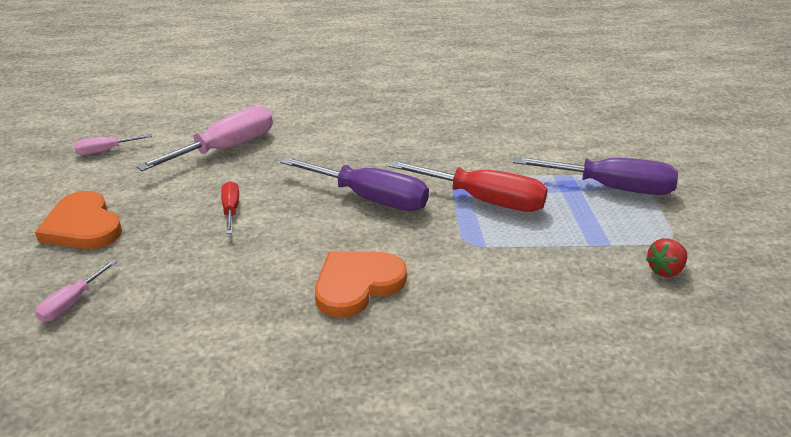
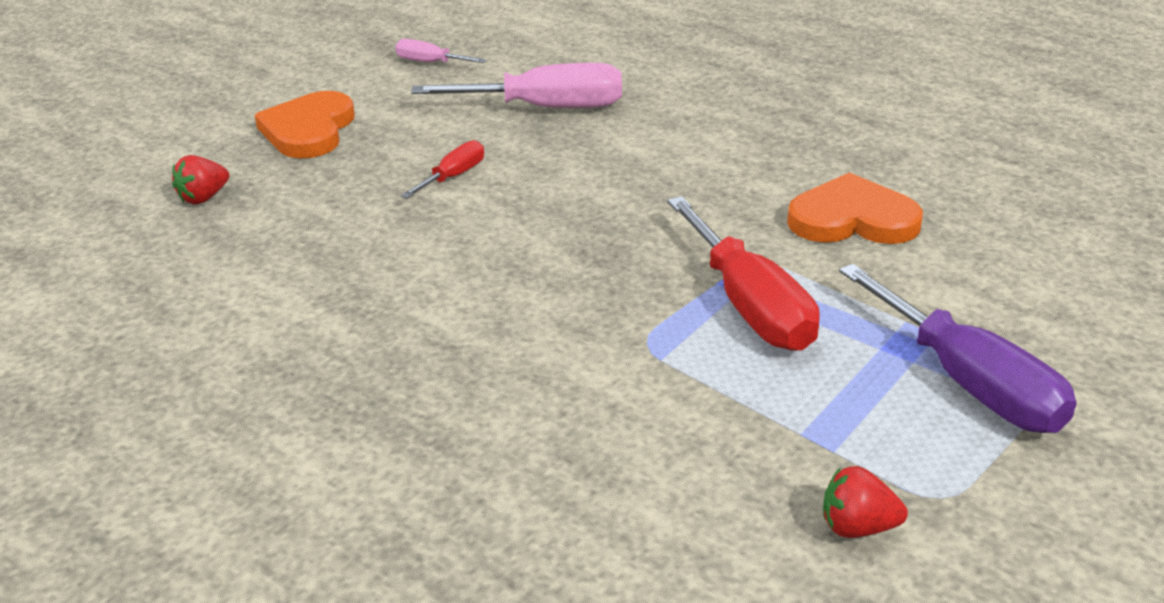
camera: 45 degrees right, 0 degrees up
(71, 303) = (204, 198): pink screwdriver -> red strawberry
(357, 285) = (453, 319): orange heart -> orange heart (852, 219)
(370, 198) = (613, 234): purple screwdriver -> none

